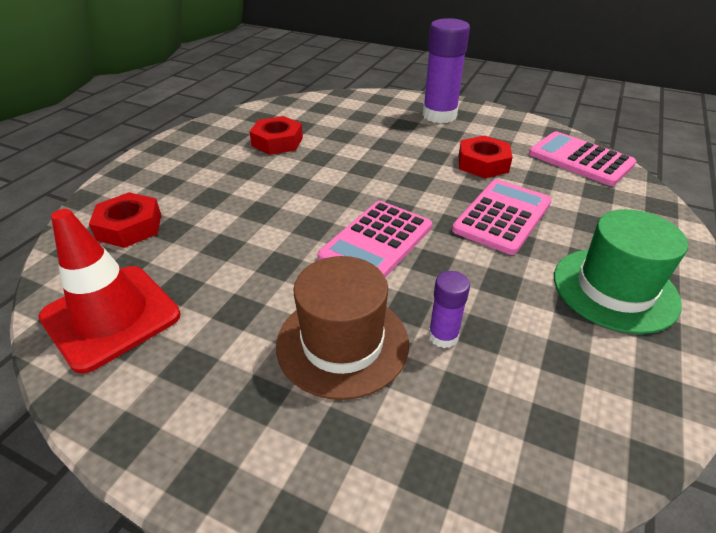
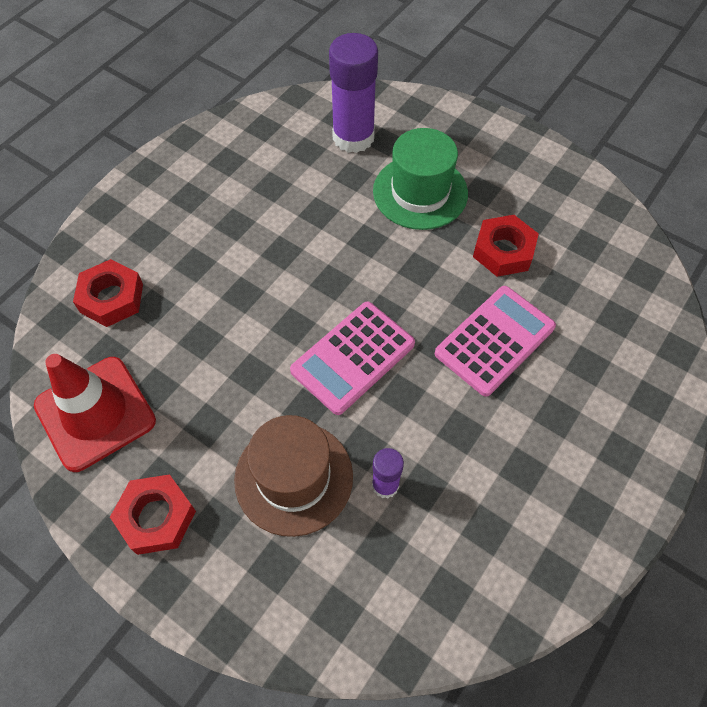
camera: 10 degrees right, 20 degrees up
(277, 142) = (277, 179): red nut -> red nut (156, 517)
(439, 115) = (480, 153): purple glue stick -> purple glue stick (353, 137)
(580, 159) = (621, 260): pink calculator -> none
(614, 289) = (569, 457): green hat -> green hat (420, 192)

